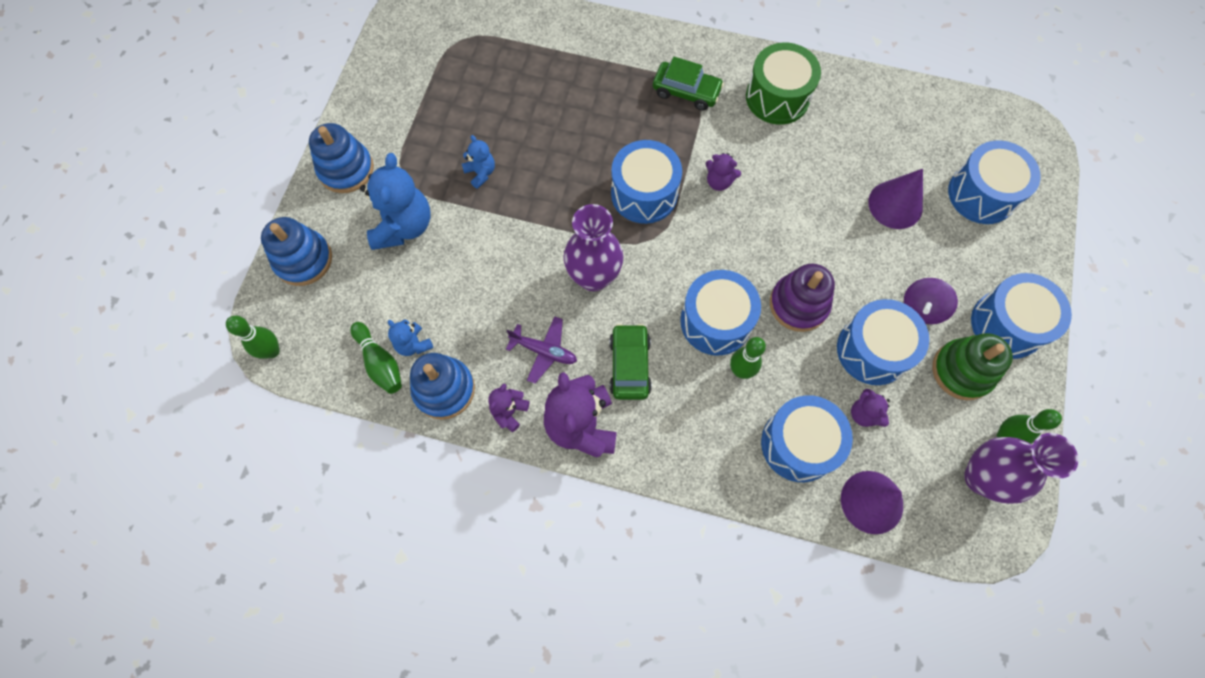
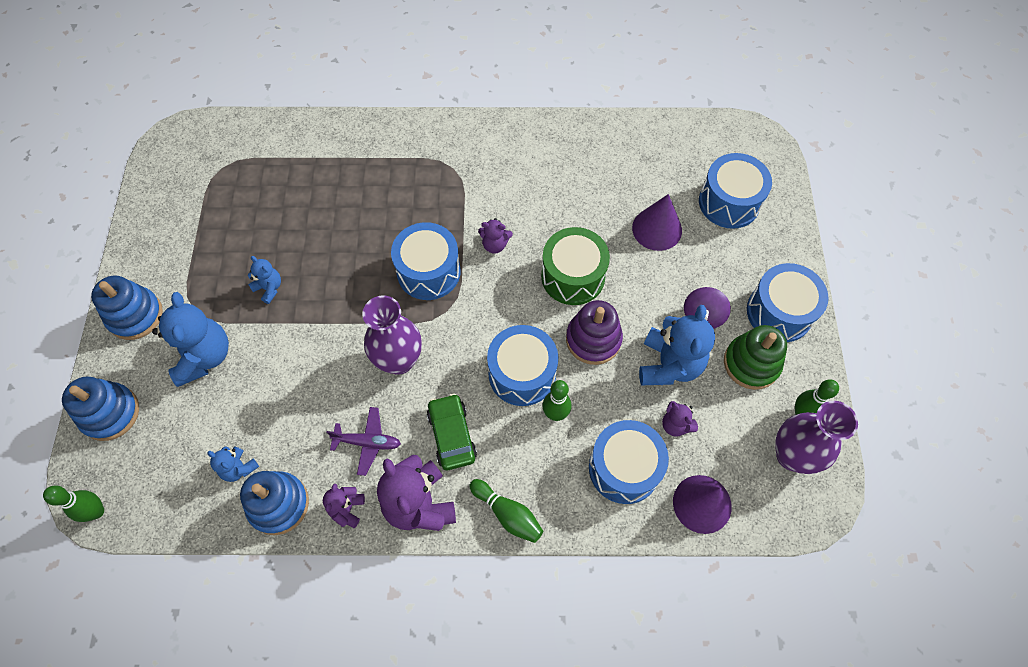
camera: 15 degrees left, 5 degrees down
(380, 363) = (209, 494): green bowling pin -> green bowling pin (507, 514)
(686, 91) = (446, 169): green car -> none
(777, 97) = (529, 156): green drum -> green drum (573, 276)
(873, 350) = (669, 364): blue drum -> blue teddy bear

